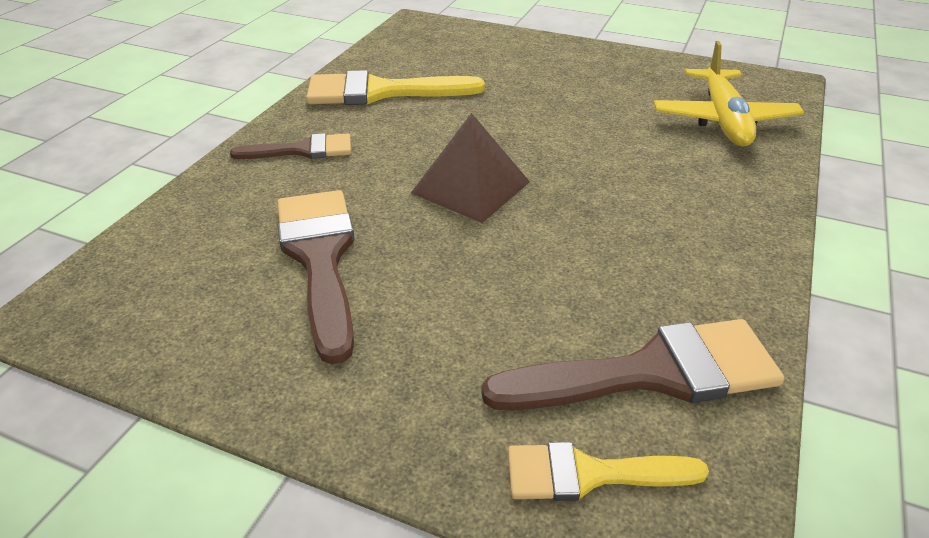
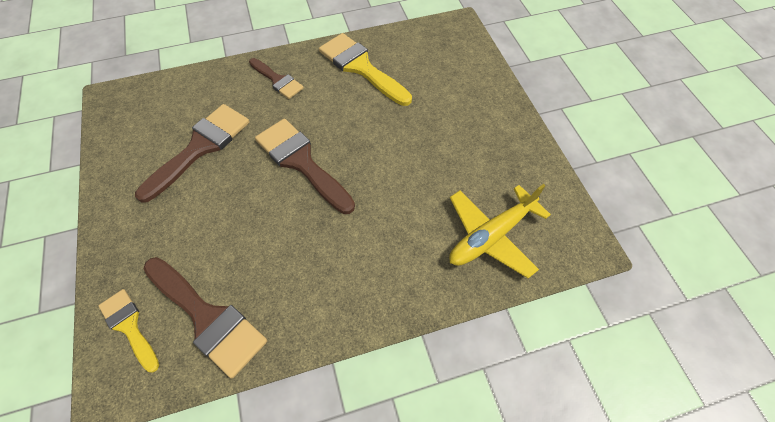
camera: 50 degrees right, 20 degrees up
(471, 187) = (301, 162): brown pyramid -> brown brush

